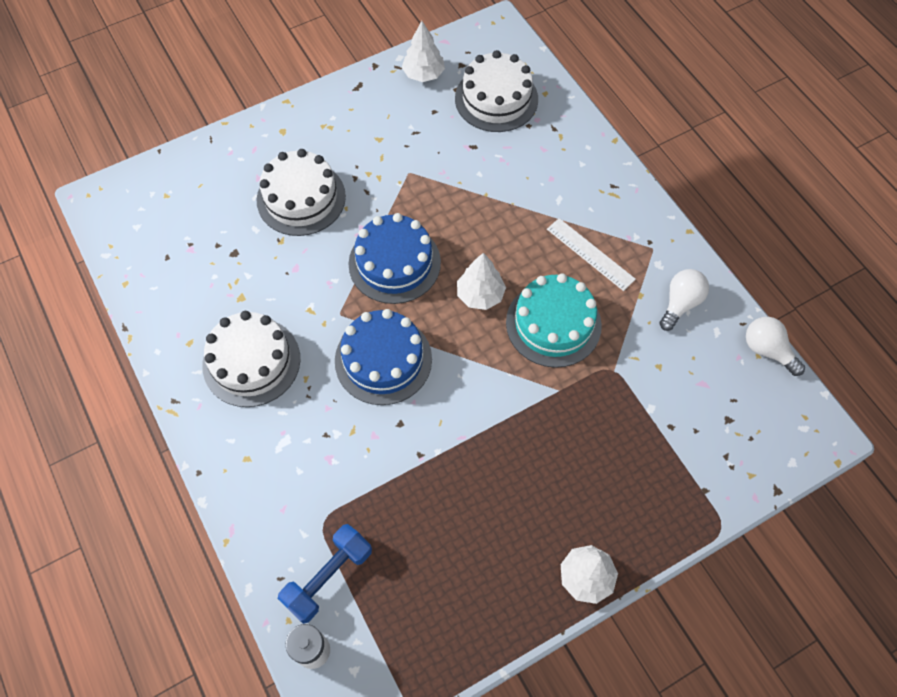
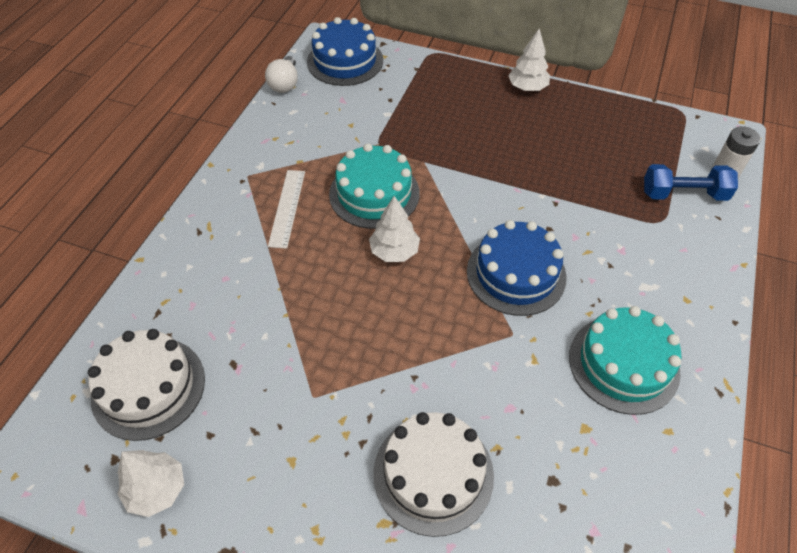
camera: 130 degrees left, 10 degrees down
(251, 361) = (623, 364): white cake -> turquoise cake
(394, 263) = (424, 331): blue cake -> blue cake (345, 61)
(680, 303) = (286, 138): white light bulb -> none

